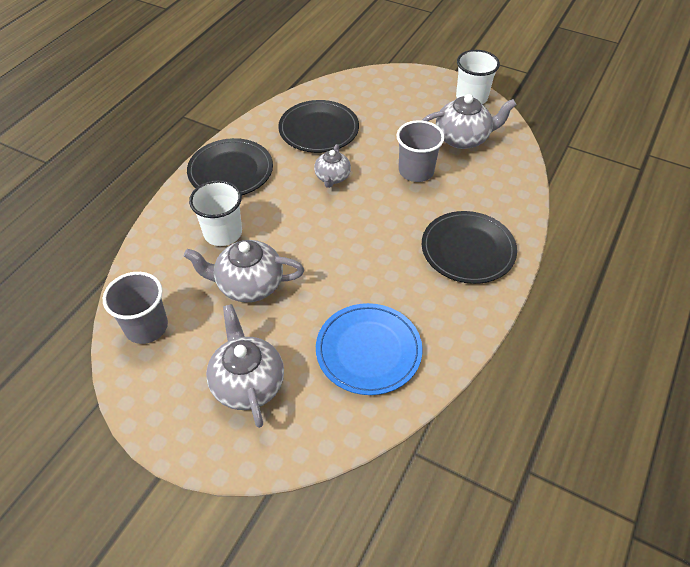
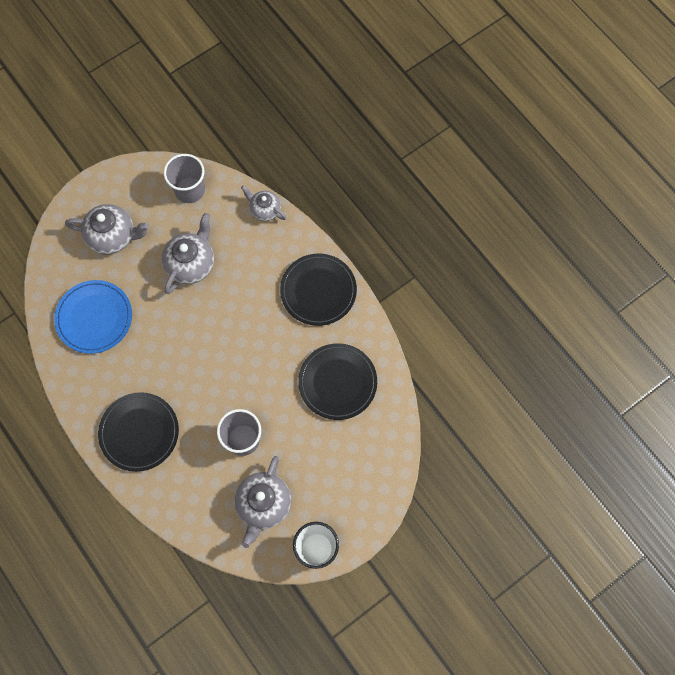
camera: 115 degrees right, 20 degrees up
(223, 233) = (250, 263): white cup -> none
(332, 177) = (270, 367): grey teapot -> grey teapot (265, 210)

